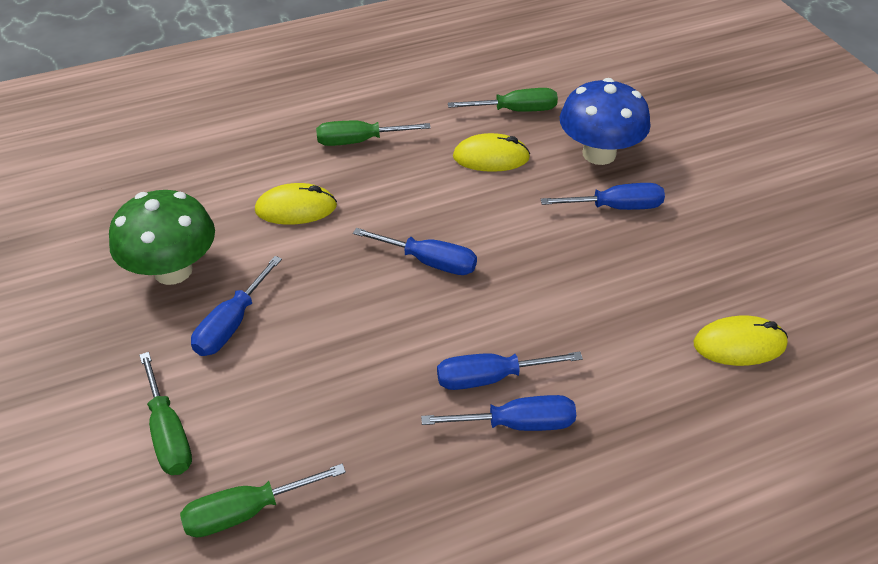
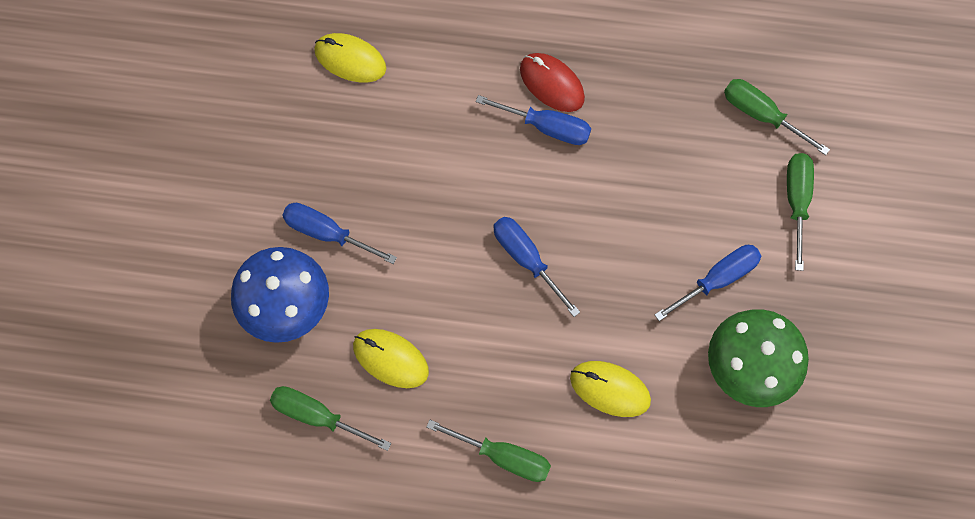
camera: 150 degrees left, 25 degrees up
(247, 511) = (761, 115): green screwdriver -> green screwdriver turned 150 degrees counterclockwise
(517, 424) = (551, 84): blue screwdriver -> red mouse

